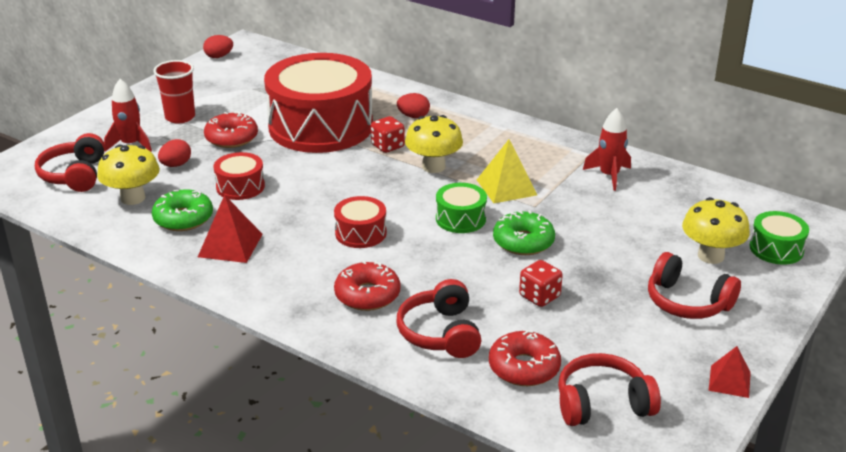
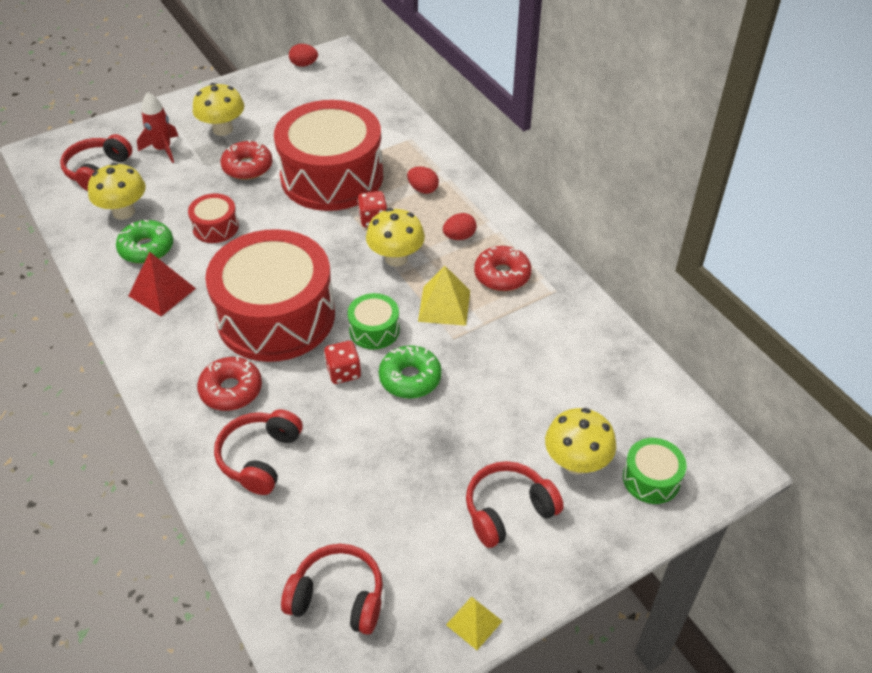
camera: 25 degrees right, 15 degrees up
(176, 165) = (182, 185): red egg -> red egg (459, 236)
(180, 117) = (222, 129): red cup -> yellow mushroom
(360, 233) = (276, 316): red drum -> red drum, size x2.36
(524, 367) = (301, 526): red donut -> red donut (502, 275)
(539, 296) = (376, 450): red dice -> red dice (343, 372)
(609, 176) = (553, 324): red rocket -> none
(687, 302) = (508, 511): red headphones -> red headphones turned 90 degrees clockwise
(729, 381) = (474, 623): red pyramid -> yellow pyramid

